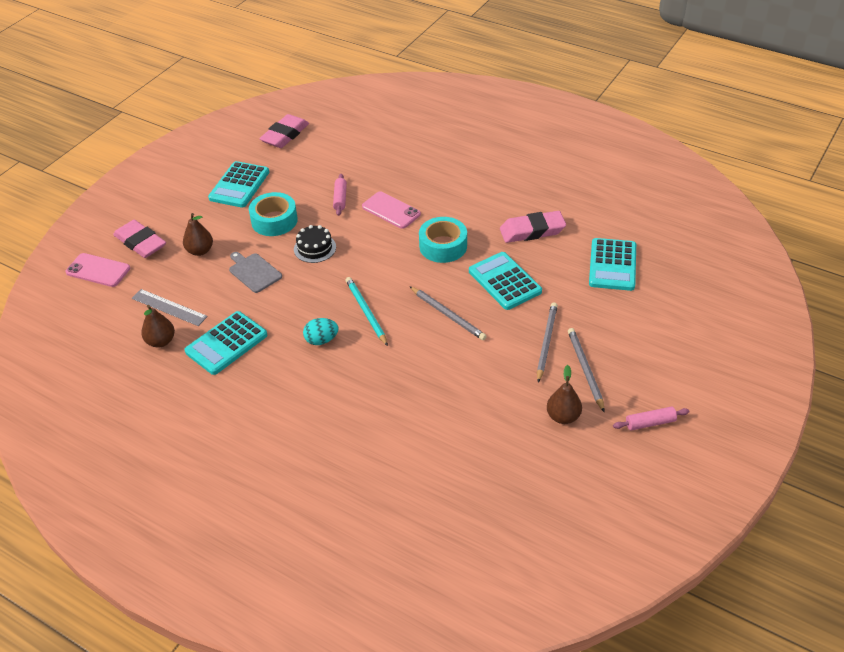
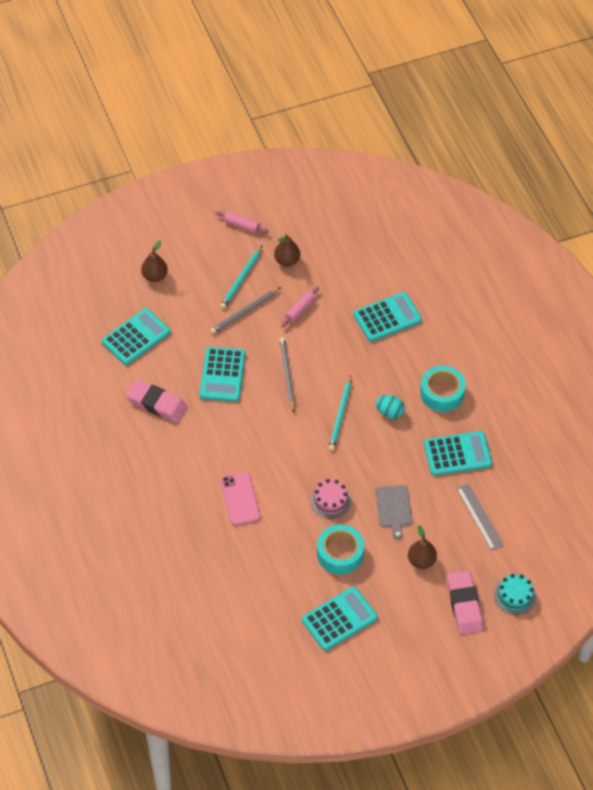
camera: 145 degrees left, 10 degrees up
(98, 270) = (515, 596): pink phone -> turquoise cake
(161, 341) = (503, 487): brown pear -> brown pear (155, 276)
(285, 135) = (252, 660): pink eraser -> none
(315, 248) = (330, 500): black cake -> pink cake
(340, 199) = (269, 541): pink rolling pin -> pink rolling pin (300, 310)
(402, 425) = (387, 317): none -> turquoise calculator
(443, 246) = (234, 435): turquoise tape -> turquoise tape (442, 393)
(585, 369) = (241, 279): grey pencil -> turquoise pencil

